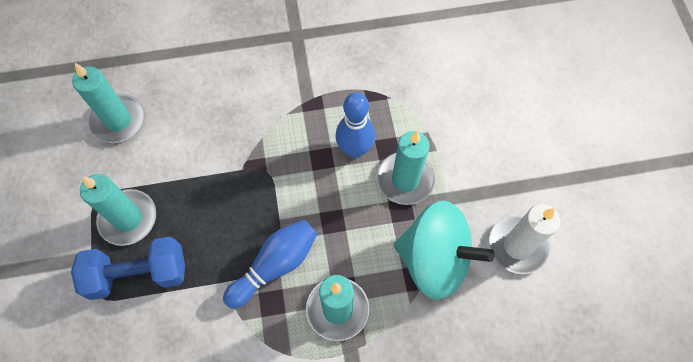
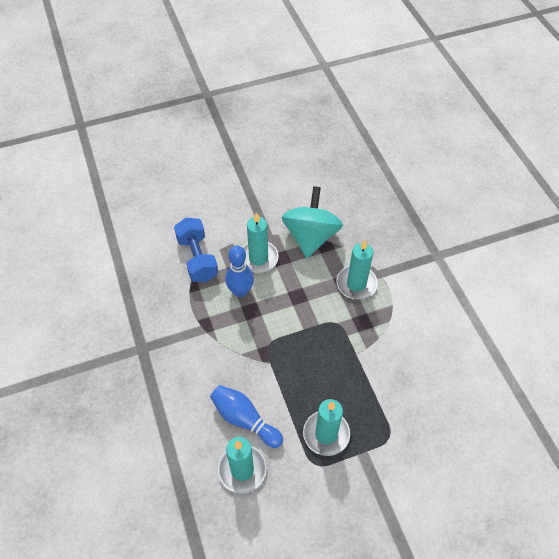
camera: 100 degrees left, 10 degrees down
(138, 274) = (366, 413): blue dumbbell -> blue dumbbell (197, 258)
(275, 265) = (337, 325): blue bowling pin -> blue bowling pin (245, 419)
(517, 246) = (291, 196): white candle -> none

